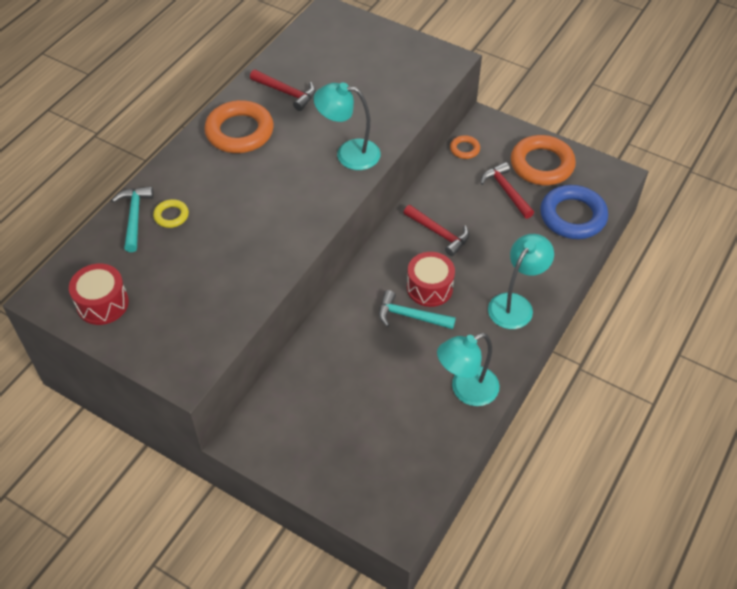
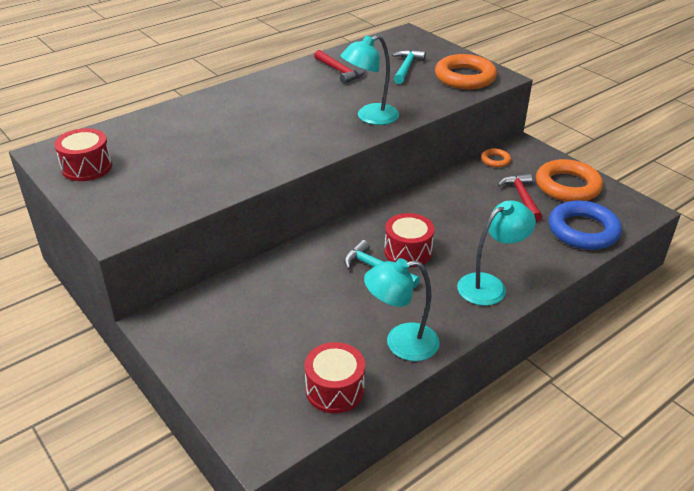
camera: 20 degrees right, 15 degrees down
(134, 217) = (157, 120): turquoise hammer -> turquoise hammer (406, 68)
(171, 216) = (188, 125): yellow ring -> none
(239, 132) = (284, 87): orange ring -> orange ring (465, 77)
(348, 153) = (370, 117): turquoise lamp -> turquoise lamp turned 60 degrees counterclockwise
(432, 455) = (335, 389): none -> red drum
(439, 233) = (439, 214): red hammer -> none

